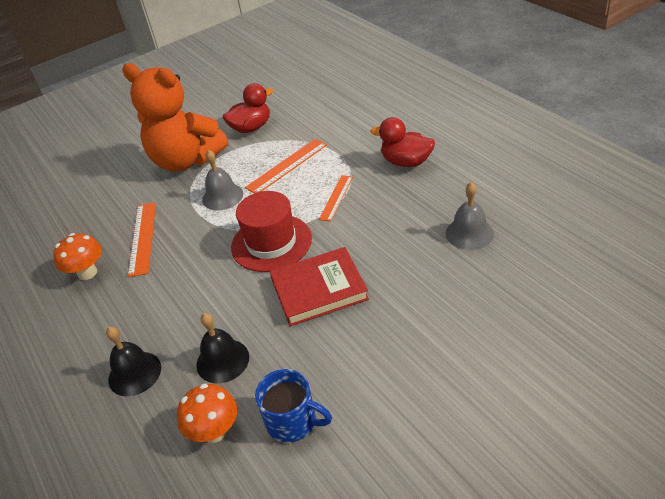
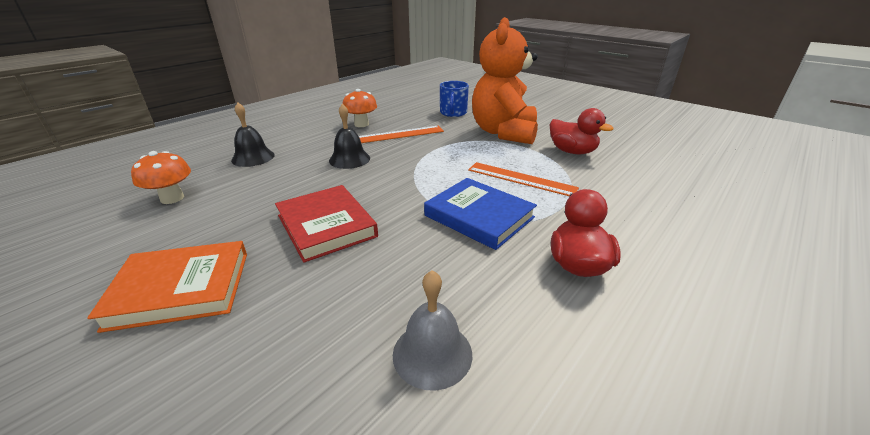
camera: 70 degrees right, 10 degrees down
(222, 196) = (460, 155): grey bell -> none
(222, 360) = (249, 189): black bell -> black bell (349, 159)
(271, 243) = (398, 188): red hat -> none
(293, 421) = (155, 235): blue mug -> blue mug (453, 113)
(336, 197) = (479, 216): orange ruler -> blue book
(384, 373) = (181, 289): none -> orange book

